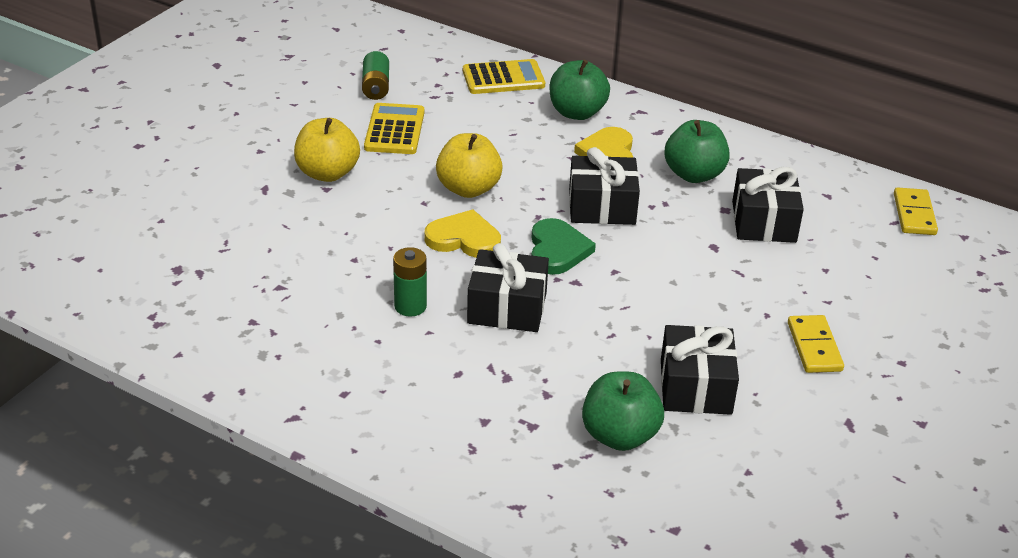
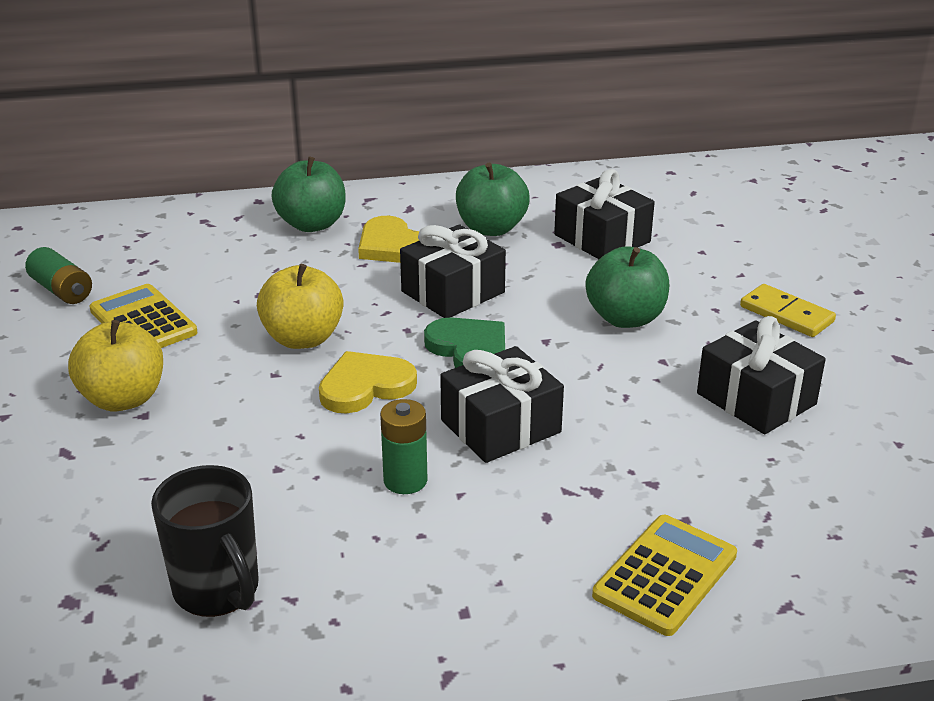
camera: 40 degrees left, 5 degrees down
(245, 306) = (218, 591): none -> black mug
(503, 78) = (195, 226): yellow calculator -> yellow calculator (665, 575)
(619, 436) = (765, 480): green apple -> green apple (625, 318)
(914, 214) = (697, 180): yellow domino -> none

